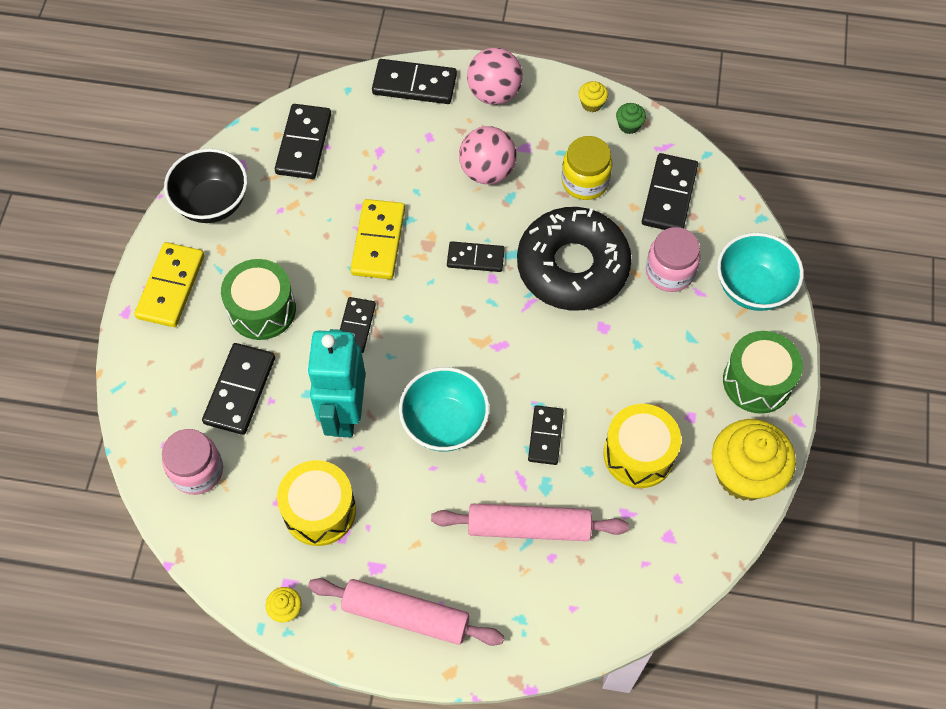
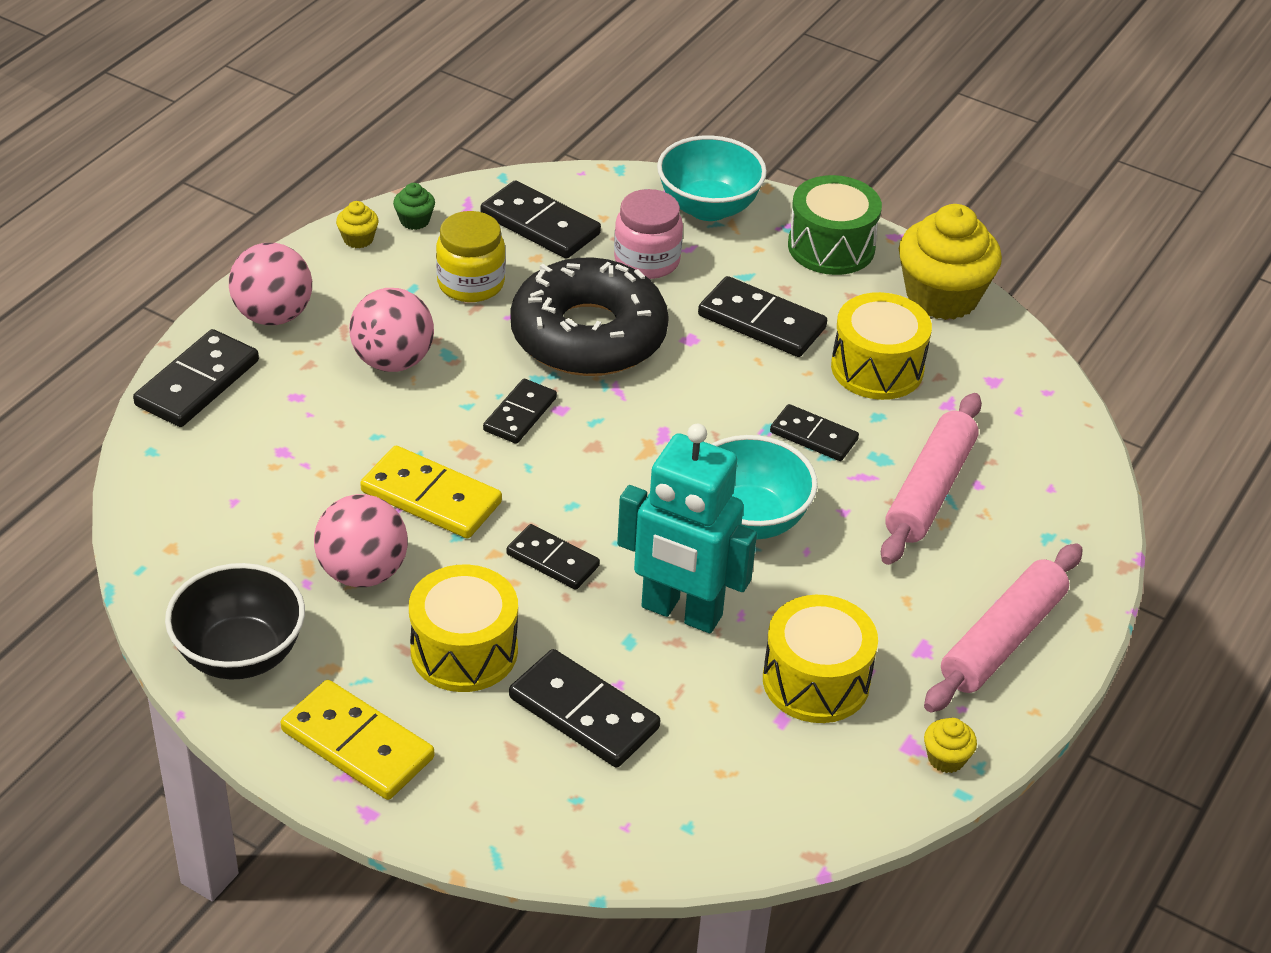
camera: 70 degrees left, 20 degrees down
(197, 471) = (689, 798): pink jar -> none
(262, 309) = (464, 650): green drum -> yellow drum
(300, 233) = (363, 572): none -> pink ball
(303, 144) = (210, 524): black domino -> black domino (761, 322)

